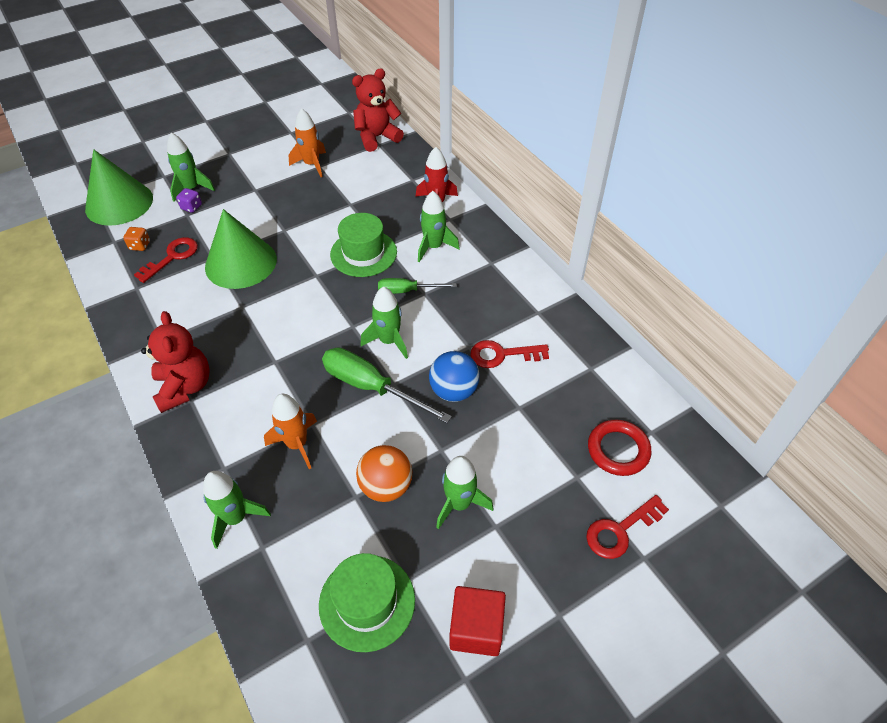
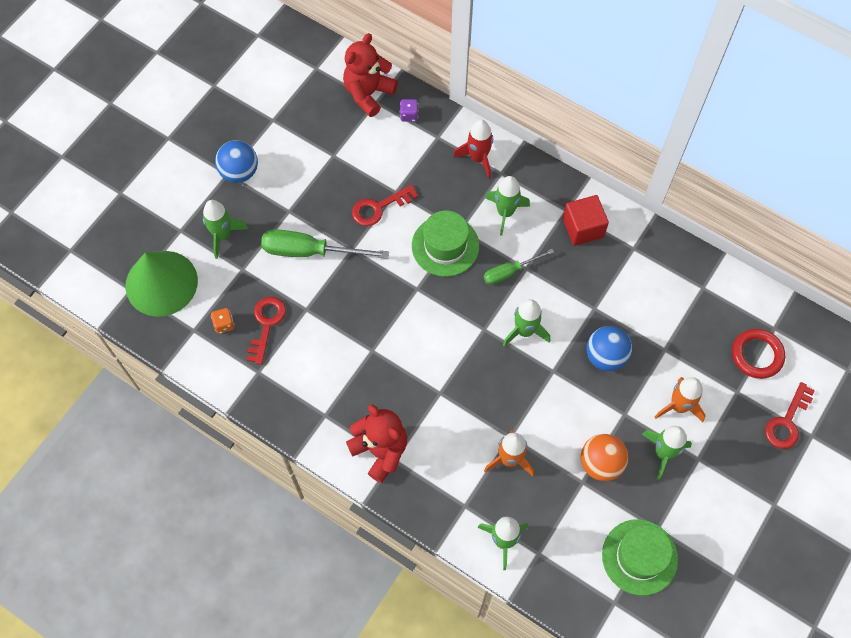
camera: 25 degrees left, 15 degrees up
(191, 207) = (240, 258): purple dice -> purple dice (409, 115)
(239, 155) = (239, 172): none -> blue ball
(241, 263) = (337, 304): green cone -> none
(312, 164) = (325, 156): orange rocket -> orange rocket (679, 406)
(371, 387) = (537, 382): green screwdriver -> green screwdriver (310, 251)
(476, 628) = (724, 540): red cube -> red cube (583, 228)
(502, 355) = (626, 304): red key -> red key (379, 208)

